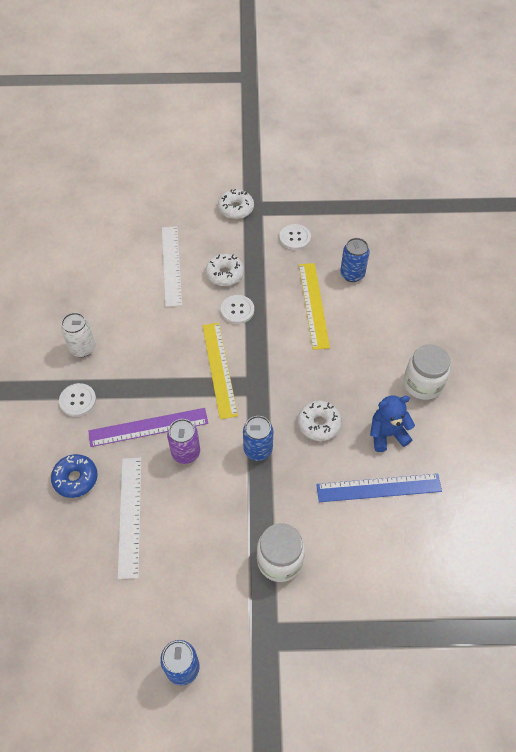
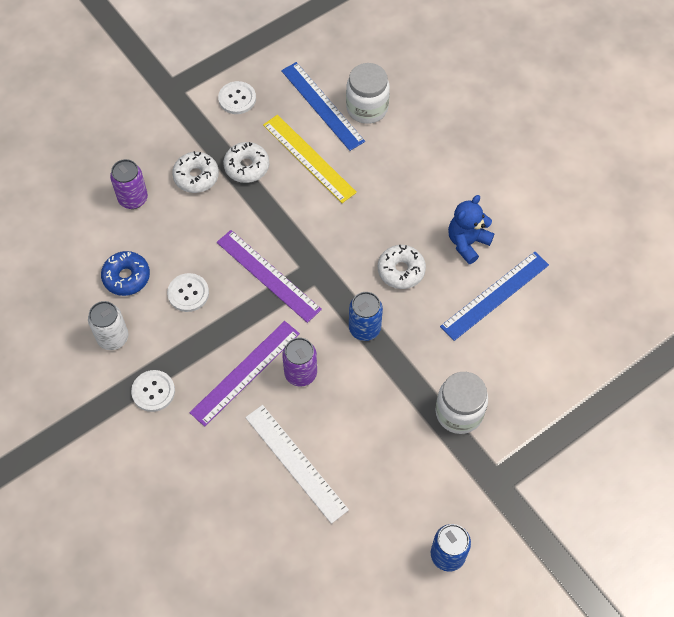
camera: 35 degrees left, 5 degrees up
(75, 479) = (215, 464): blue donut -> blue donut (126, 277)
(171, 265) = (133, 199): white ruler -> purple can
(219, 369) = (268, 275): yellow ruler -> purple ruler
(236, 209) = (151, 100): white donut -> white donut (247, 167)
(237, 310) = (238, 206): white button -> white button (188, 293)
(352, 274) = (322, 105): blue can -> blue ruler
(422, 384) = (464, 177): white jar -> white jar (367, 108)

